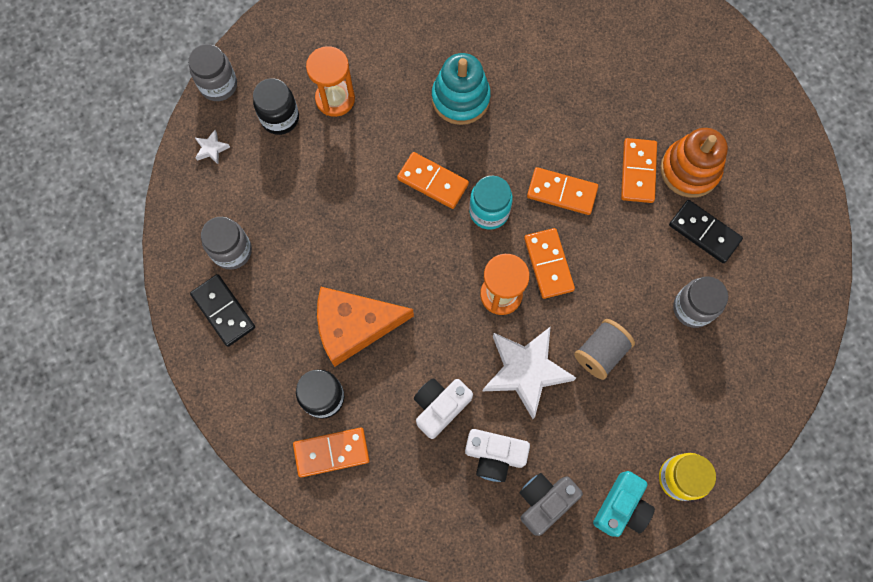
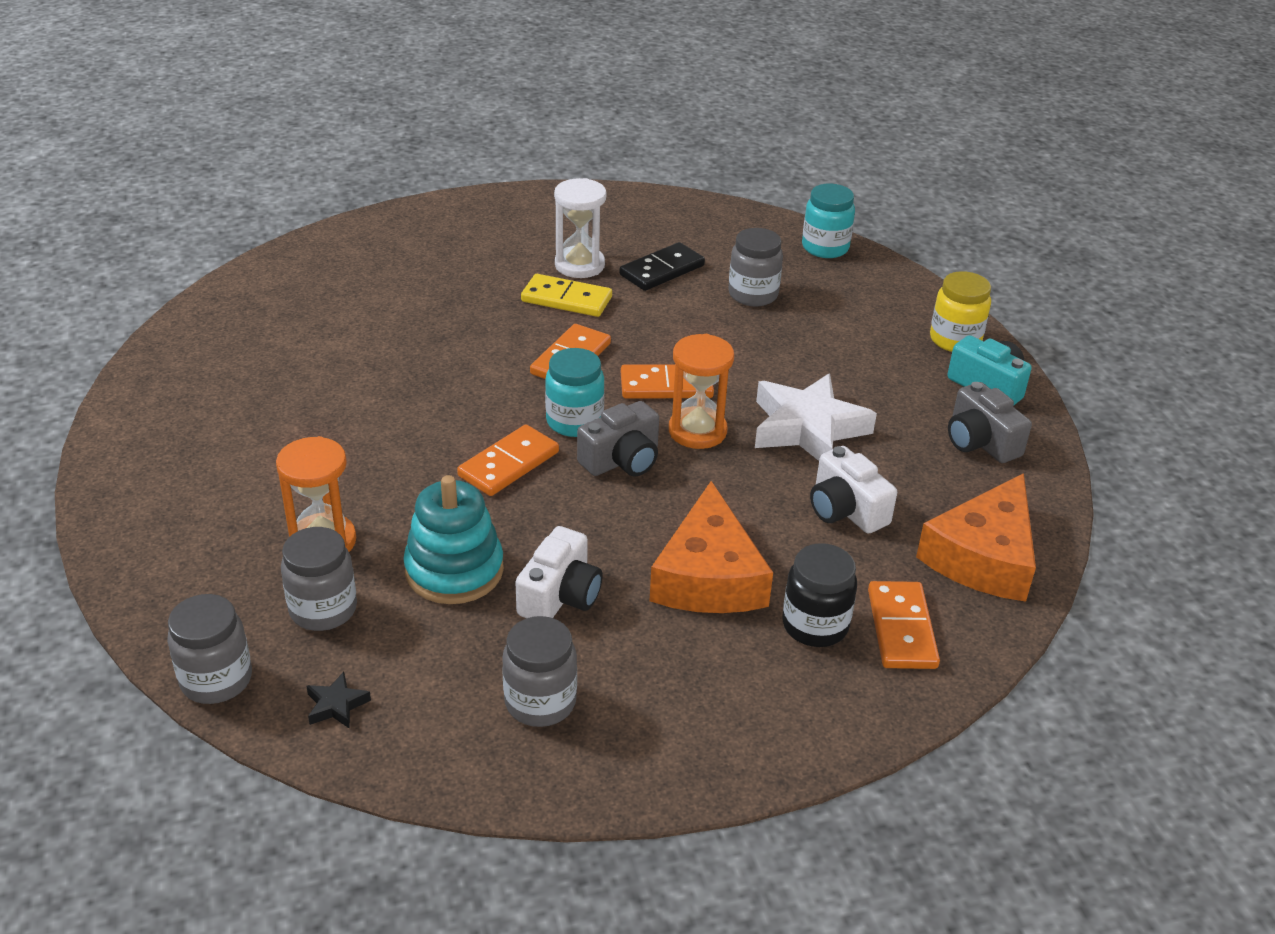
camera: 80 degrees left, 35 degrees down
(211, 149) = (336, 705): white star -> black star
(223, 311) = (645, 727): black domino -> none
(280, 118) = (323, 609): black jar -> grey jar
(413, 505) = (983, 556): none -> orange cheese
(455, 251) = (622, 460): none -> grey camera
(460, 98) = (391, 418): turquoise stacking toy -> turquoise stacking toy (454, 570)
(494, 455) = (918, 473): white camera -> white camera (560, 596)
(600, 353) = (794, 367): grey spool -> none
(638, 172) = (566, 299): orange domino -> yellow domino
(689, 170) = (579, 265): orange stacking toy -> white hourglass
(789, 358) = (825, 247): none -> turquoise jar

